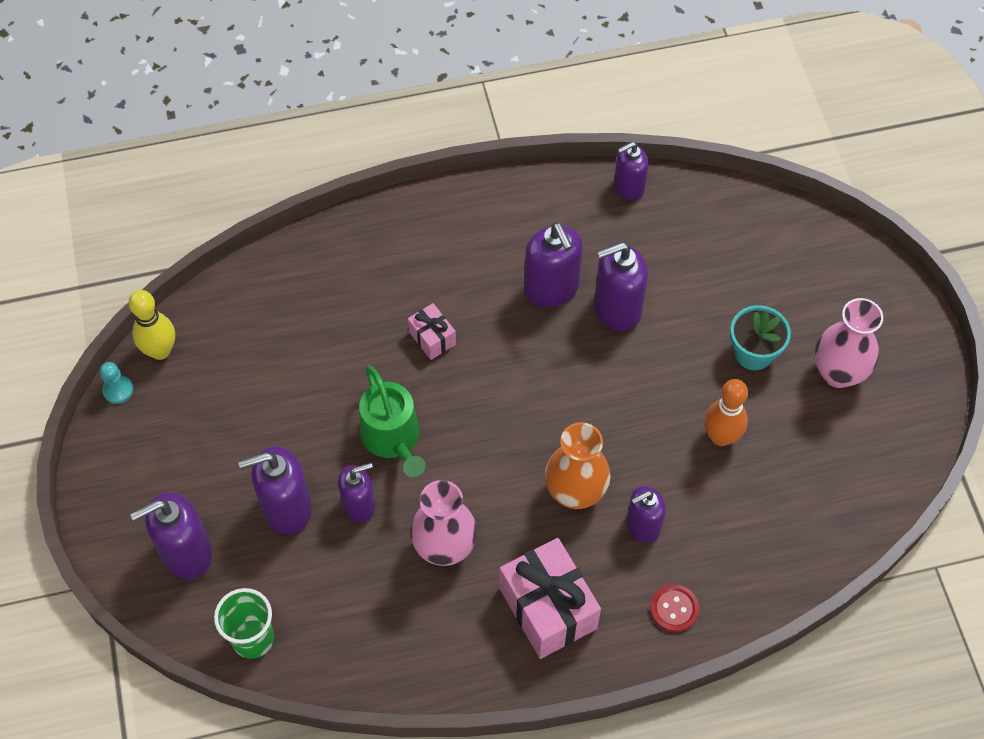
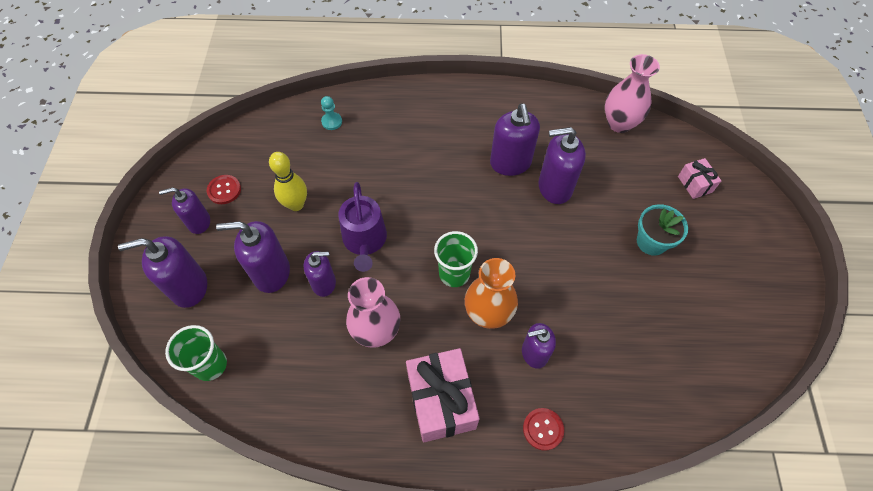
camera: 15 degrees right, 0 degrees up
(118, 390) = (190, 164): turquoise pawn -> turquoise pawn (332, 122)
(160, 351) = (228, 145): yellow bowling pin -> yellow bowling pin (296, 204)
(181, 415) = (224, 190): none -> red button
(393, 438) = (365, 241): green watering can -> purple watering can
(432, 338) = (415, 178): pink gift -> pink gift (694, 184)
(519, 453) = (454, 274): none -> green cup
(628, 187) = (583, 108): purple soap dispenser -> purple soap dispenser (199, 222)
(721, 436) = (612, 299): orange bowling pin -> none
(838, 373) = (716, 272): pink vase -> pink vase (619, 123)

